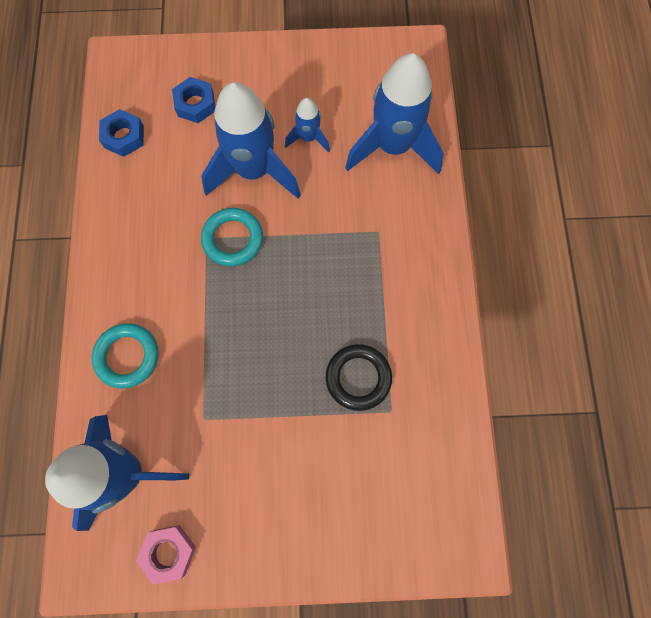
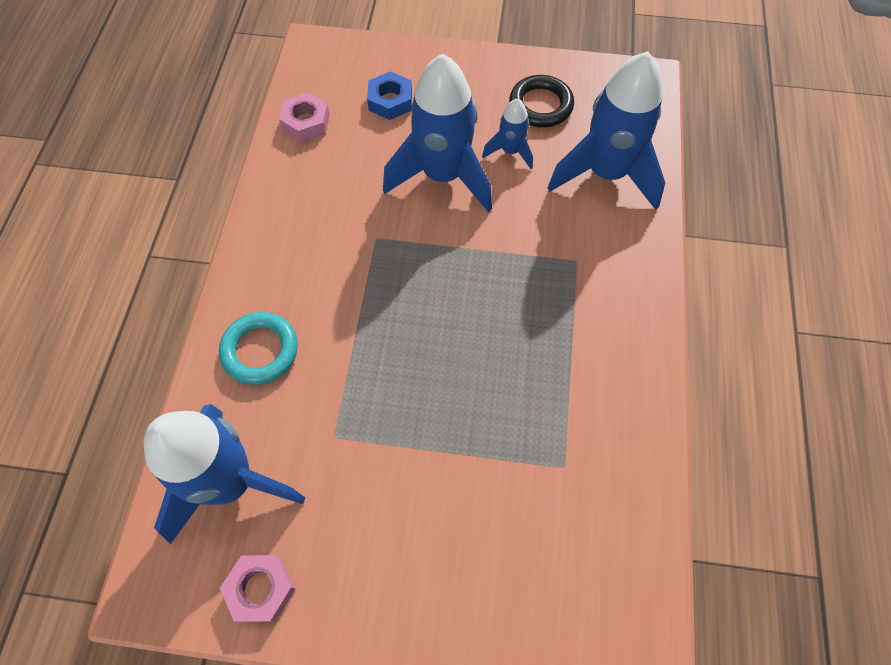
camera: 10 degrees right, 10 degrees down
(124, 137) = (306, 122): blue nut -> pink nut
(233, 239) = (406, 243): turquoise ring -> none
(358, 378) = (529, 420): black ring -> black ring (540, 105)

